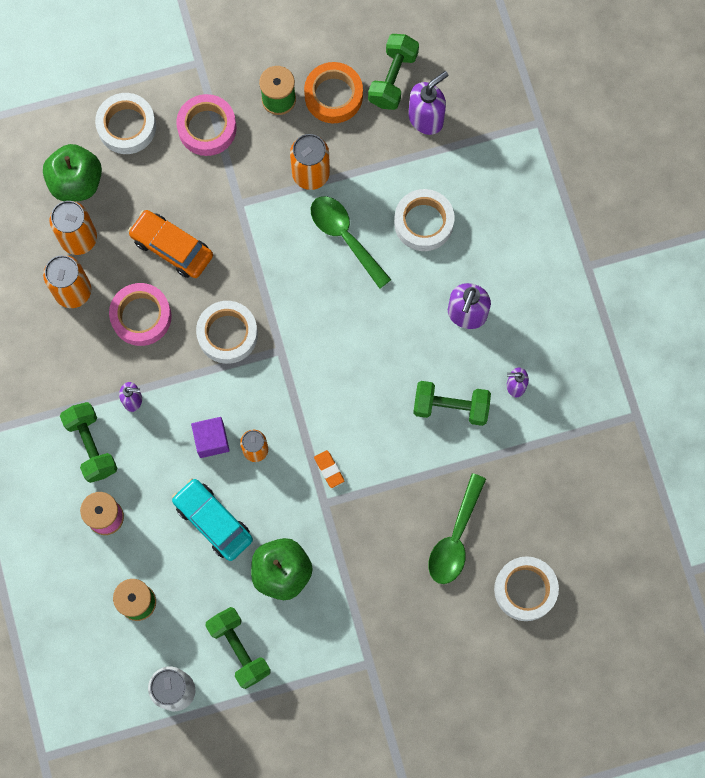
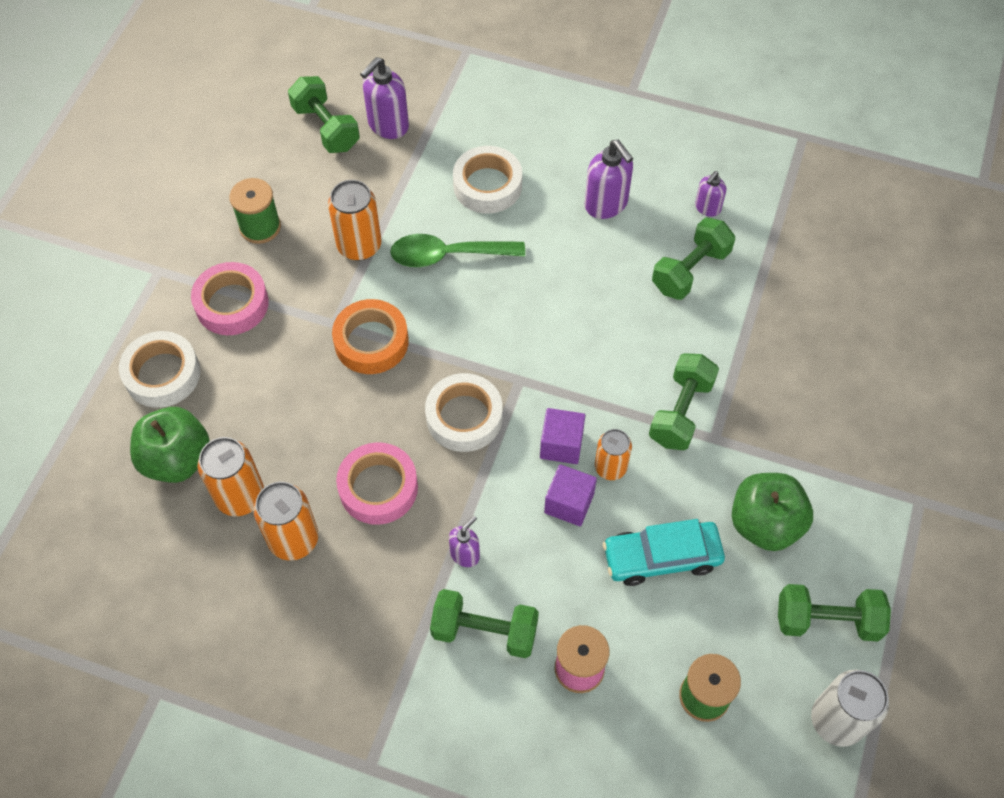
camera: 55 degrees left, 15 degrees down
(172, 247) = (328, 412): orange car -> none
(250, 408) = (561, 444): none -> purple cube
(329, 469) = (681, 412): orange eraser -> green dumbbell
(333, 96) = (299, 182): orange tape -> orange tape (371, 342)
(426, 118) = (388, 125): purple soap dispenser -> purple soap dispenser turned 135 degrees counterclockwise
(455, 538) = (830, 345): green spoon -> none
(525, 589) = (922, 317): white tape -> none

